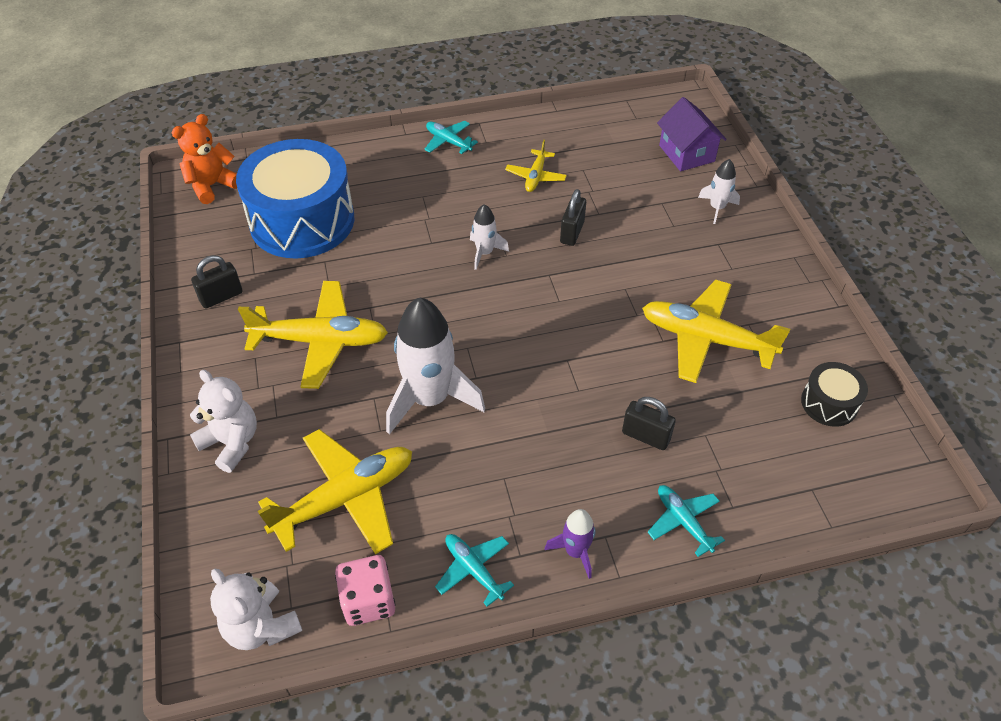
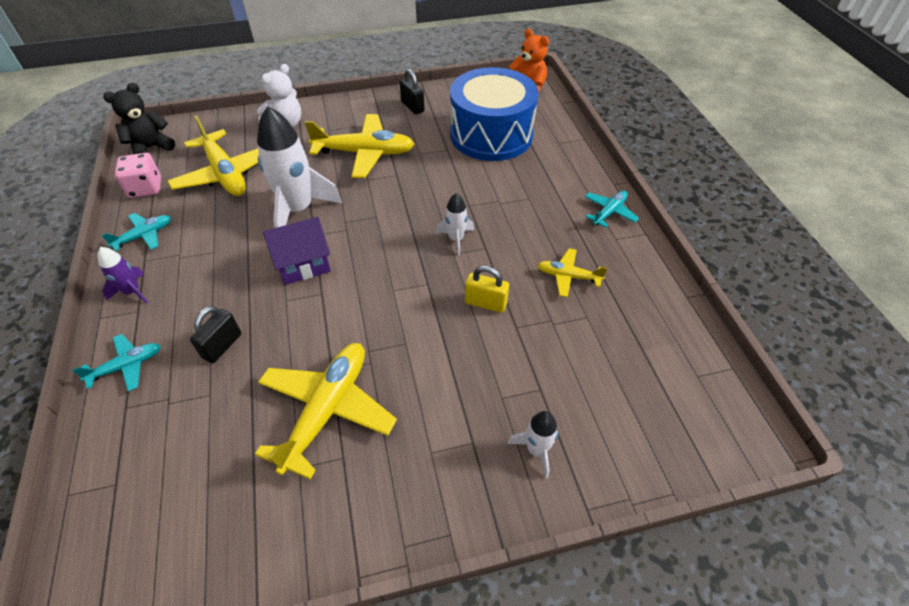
camera: 90 degrees right, 0 degrees up
(261, 626) = (151, 148): white teddy bear -> black teddy bear
(320, 341) = (364, 153): yellow plane -> yellow plane turned 90 degrees counterclockwise
(572, 232) = (485, 303): black padlock -> yellow padlock
(686, 153) = (639, 427): purple house -> purple house (303, 263)
(829, 403) = (212, 527): black drum -> none

